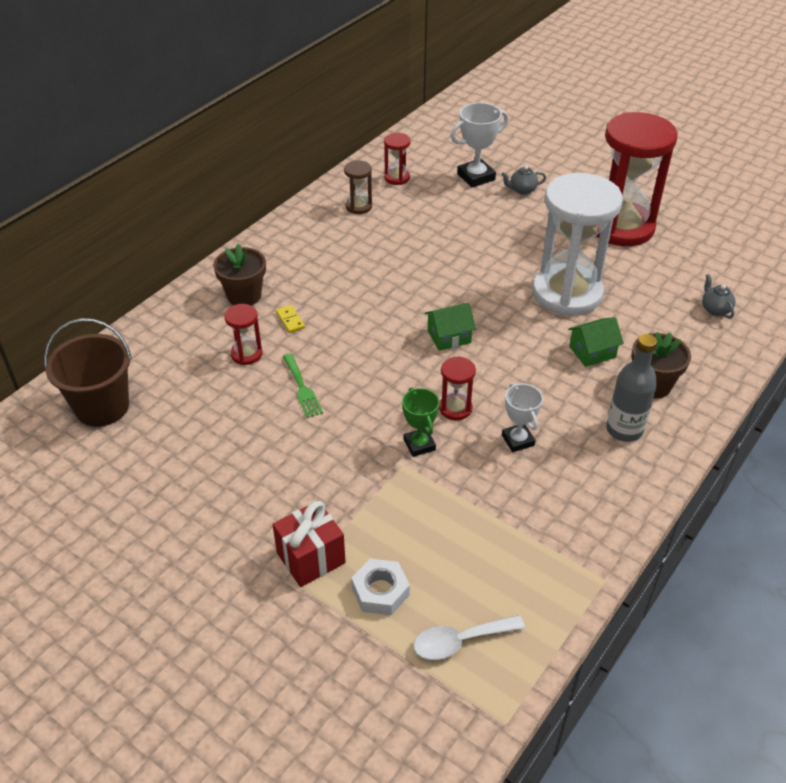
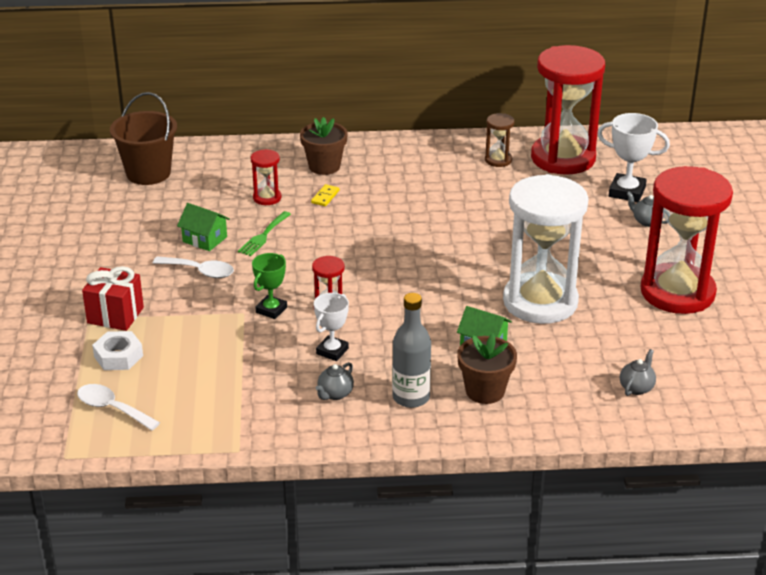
camera: 50 degrees right, 10 degrees down
(308, 459) = (200, 271): none -> white spoon
(397, 178) = (563, 158): red hourglass -> red hourglass, size x2.37
(449, 336) = (404, 270): green house -> green house (205, 239)
(579, 472) = (335, 394): none -> grey teapot

